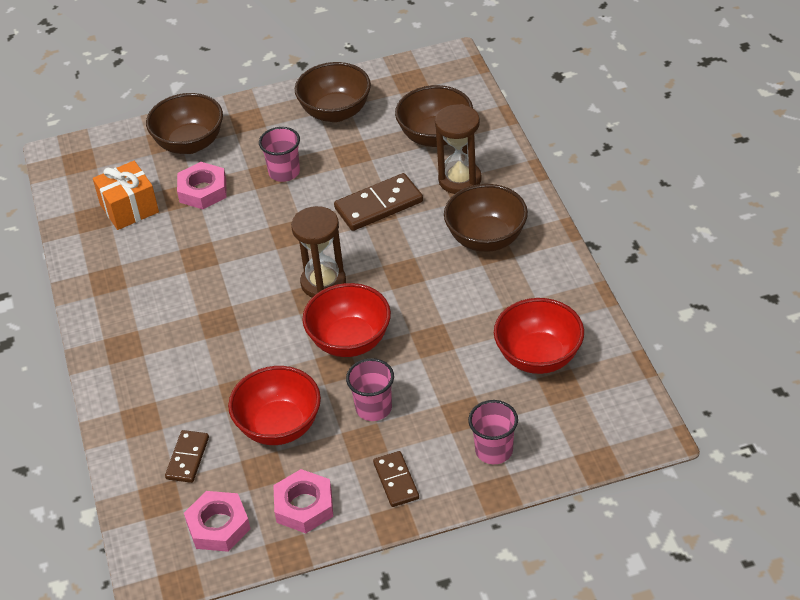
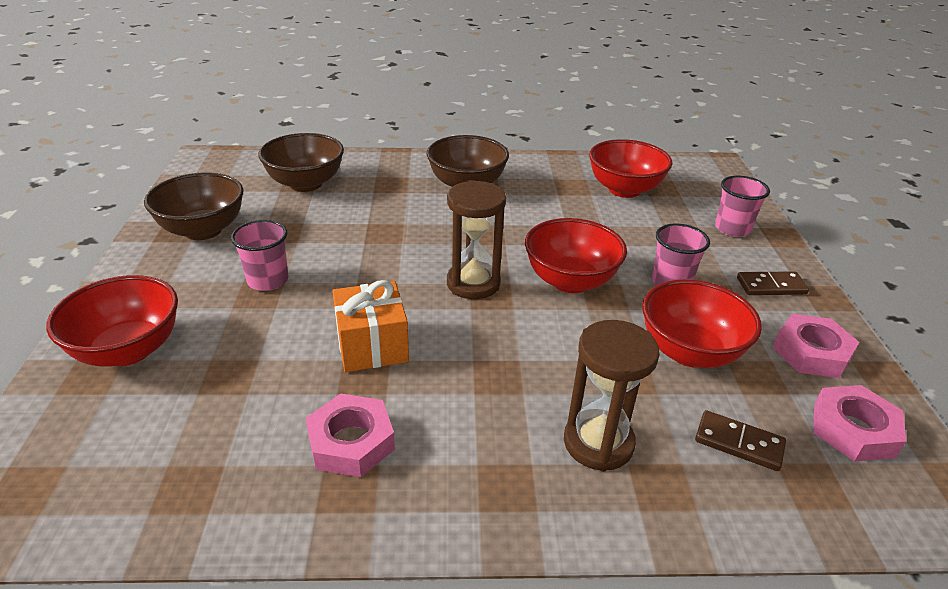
camera: 80 degrees left, 10 degrees down
(129, 208) = (205, 436): orange gift -> orange gift (372, 345)
(190, 143) = (128, 350): brown bowl -> red bowl
(203, 190) = (238, 352): pink nut -> pink nut (351, 442)
(379, 205) = (378, 230): brown domino -> none
(460, 180) = (378, 183): brown hourglass -> brown hourglass (598, 443)

